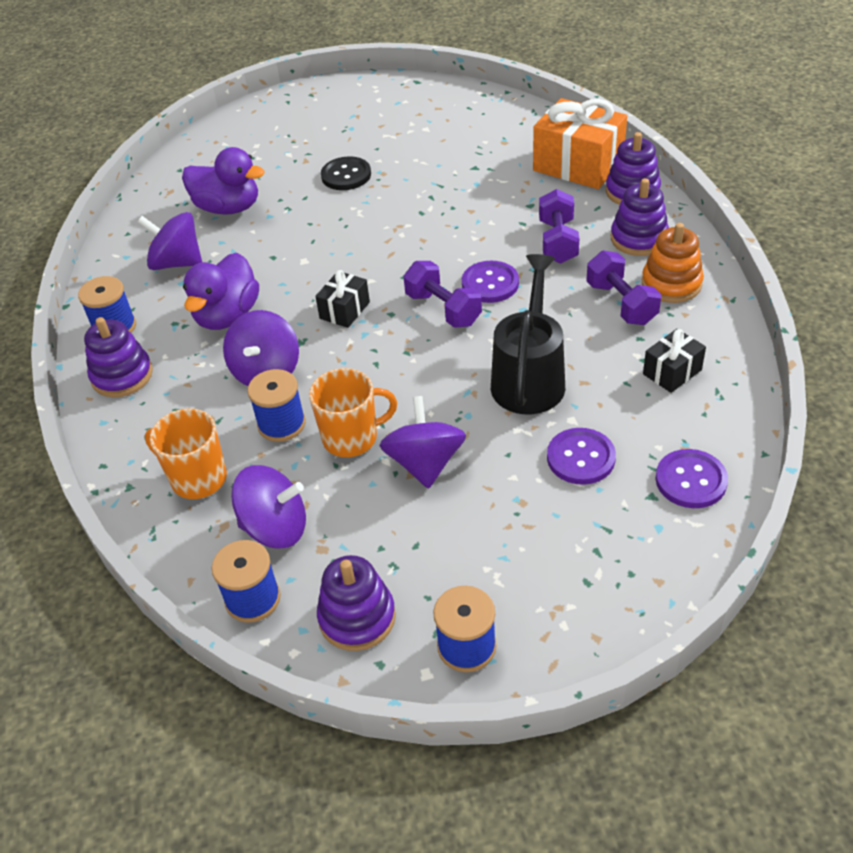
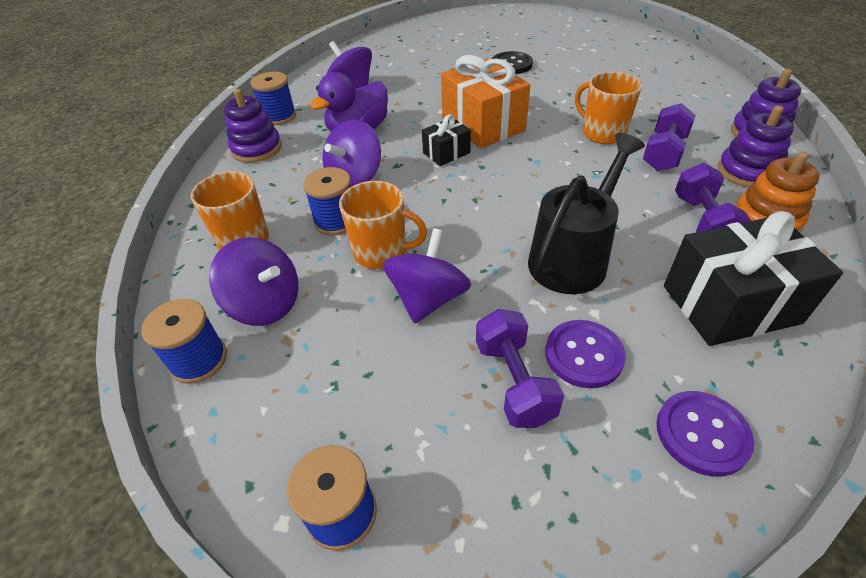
camera: 25 degrees right, 0 degrees up
(228, 208) = (413, 65): purple duck -> none
(357, 617) = (265, 423): purple stacking toy -> none
(443, 309) = (527, 176): purple dumbbell -> purple dumbbell (514, 382)
(490, 237) = (602, 133): none -> orange mug
(490, 284) = (581, 168): purple button -> none
(578, 165) = (713, 101): orange gift -> orange gift (483, 125)
(672, 372) = (730, 304): black gift -> black gift, size x1.94

